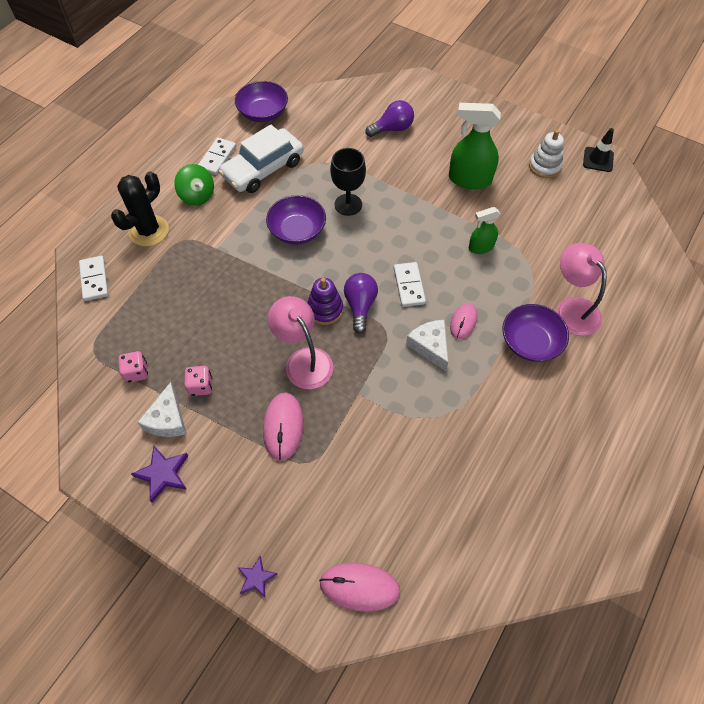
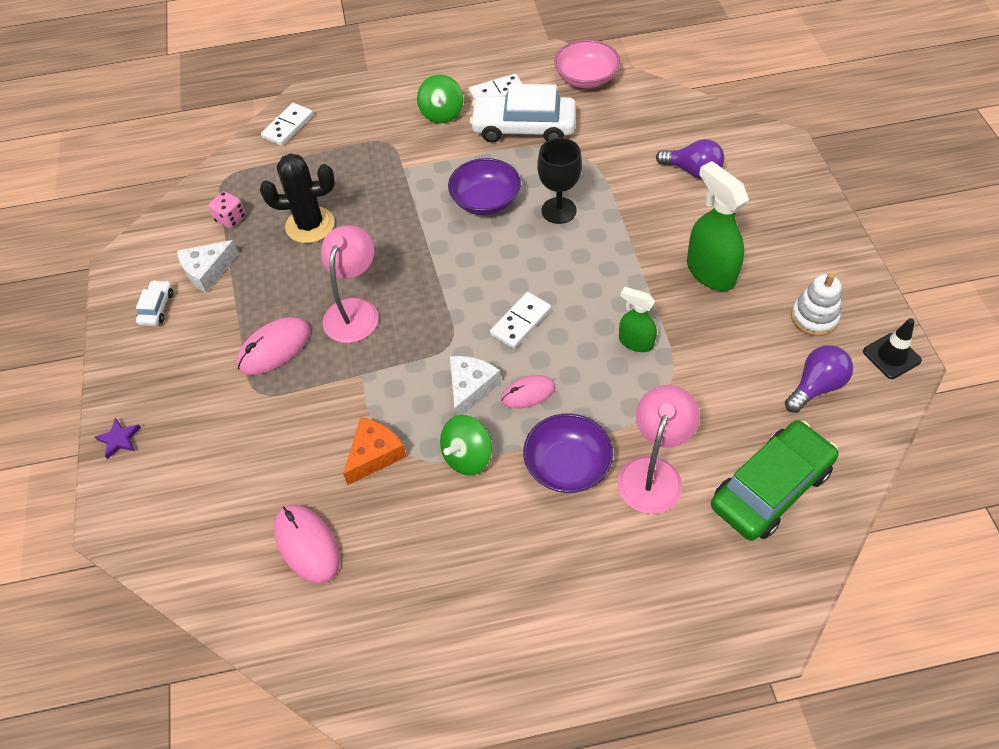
camera: 50 degrees right, 5 degrees down
(149, 231) = (370, 116): black cactus -> black cactus (310, 225)
(163, 474) = (157, 308): purple star -> white car
(200, 386) = (258, 266): pink dice -> none
(263, 113) = (586, 78): purple bowl -> pink bowl
(325, 309) = (423, 284): purple stacking toy -> none
(359, 587) = (172, 519): pink mouse -> pink mouse (307, 545)
(360, 306) = (456, 304): purple light bulb -> purple light bulb (816, 386)
(427, 431) = (374, 454): none -> orange cheese
(477, 384) = (467, 456): none -> green spinning top
(628, 269) = (771, 488): none -> green car

